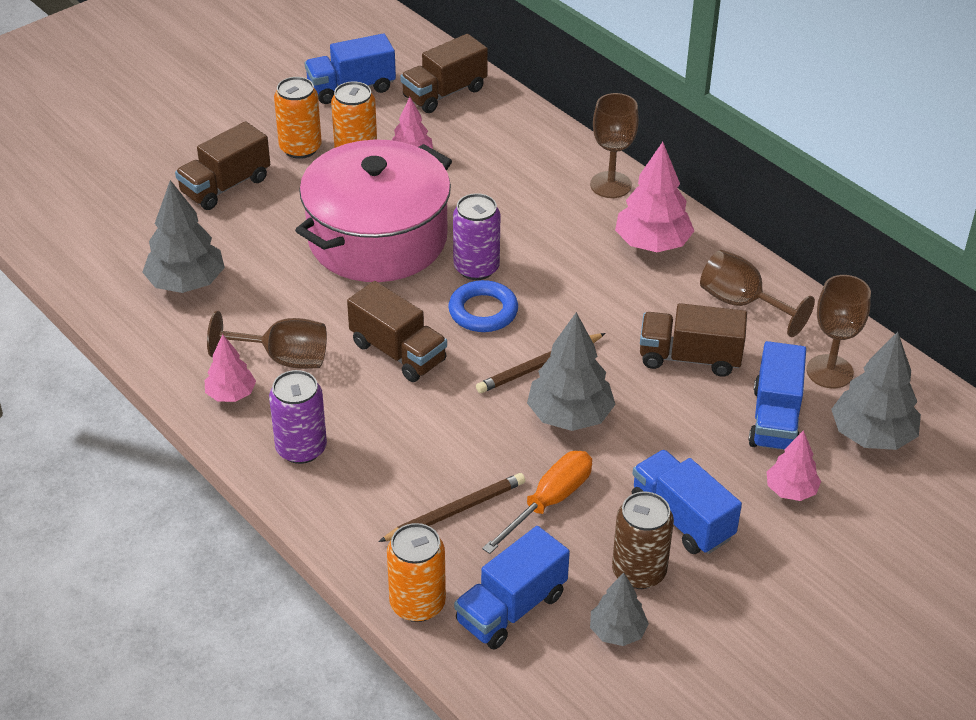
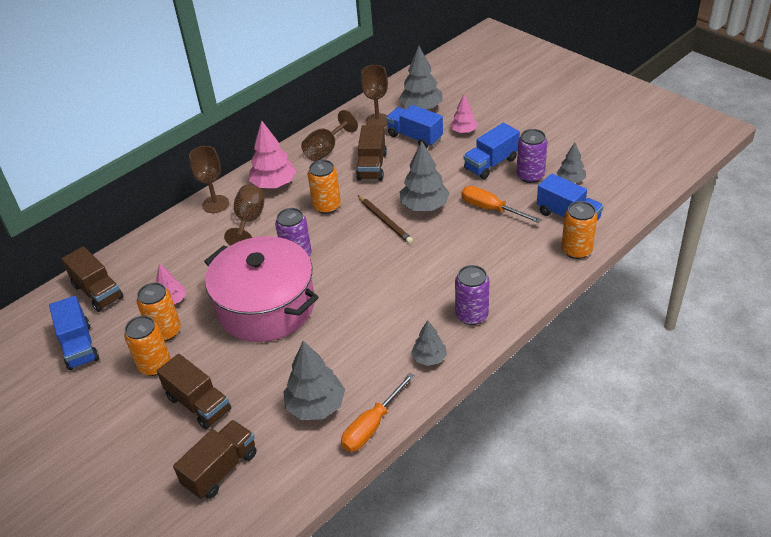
camera: 90 degrees left, 0 degrees up
(136, 332) = (372, 426): none -> orange screwdriver
(231, 394) = (429, 358): pink tree -> grey tree
(283, 359) = (391, 337): brown goblet -> brown goblet (249, 221)
(398, 352) = (379, 282): brown truck -> brown truck (221, 469)
(455, 511) = (506, 243): brown pencil -> none
(483, 311) = (338, 248): blue ring -> none
(587, 301) = (327, 206): none -> orange can
(639, 572) = (530, 176): brown can -> purple can
(775, 419) = (415, 137): blue truck -> blue truck turned 150 degrees counterclockwise

